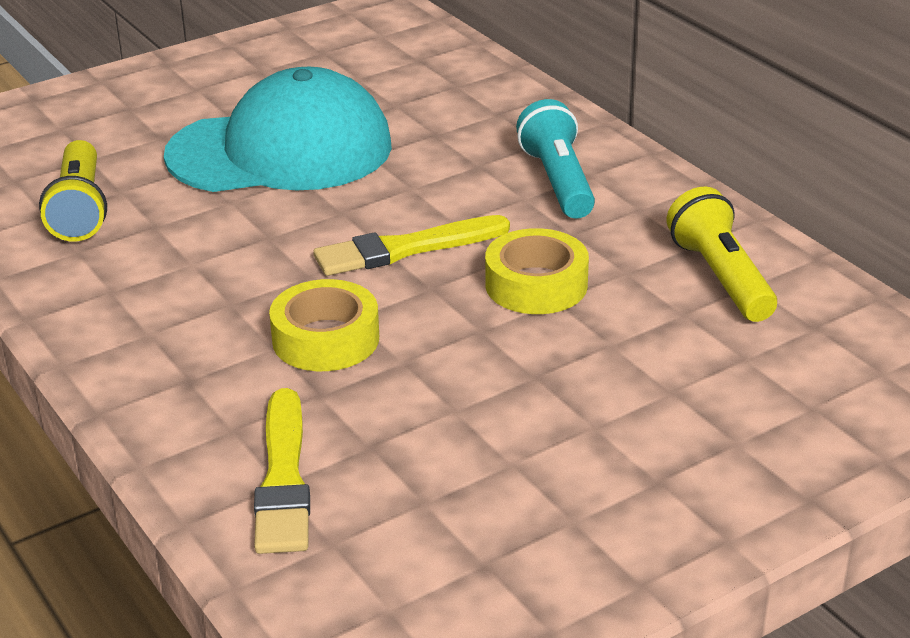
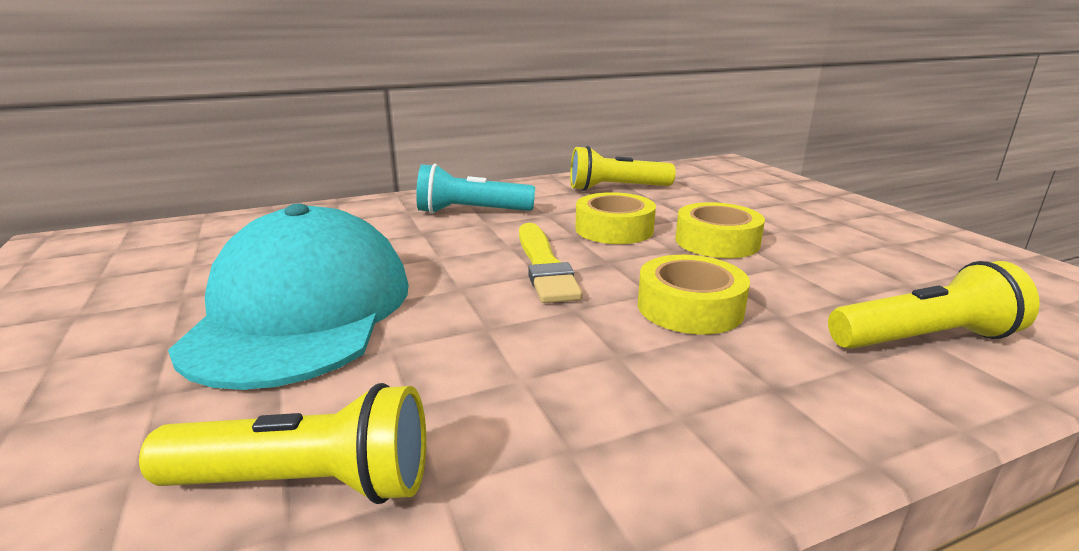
camera: 80 degrees left, 10 degrees down
(283, 479) = (924, 339): yellow brush -> yellow flashlight
(520, 362) = (717, 242): none -> yellow tape

